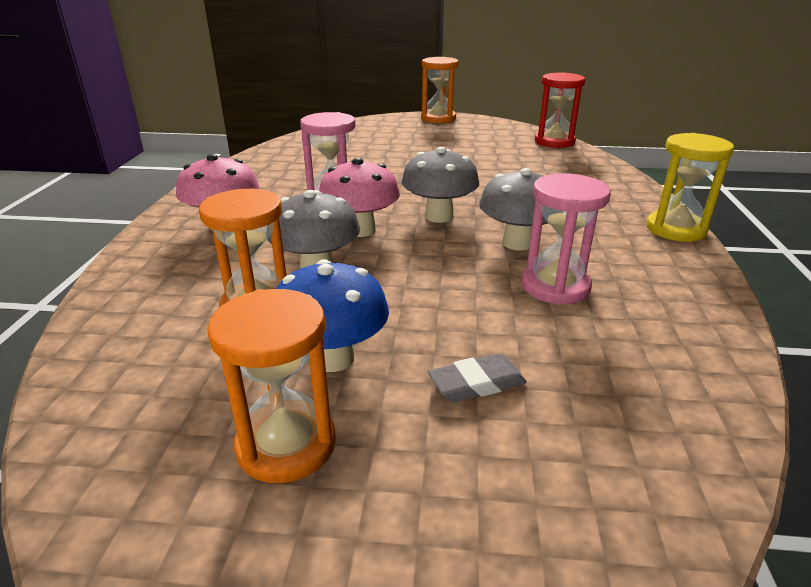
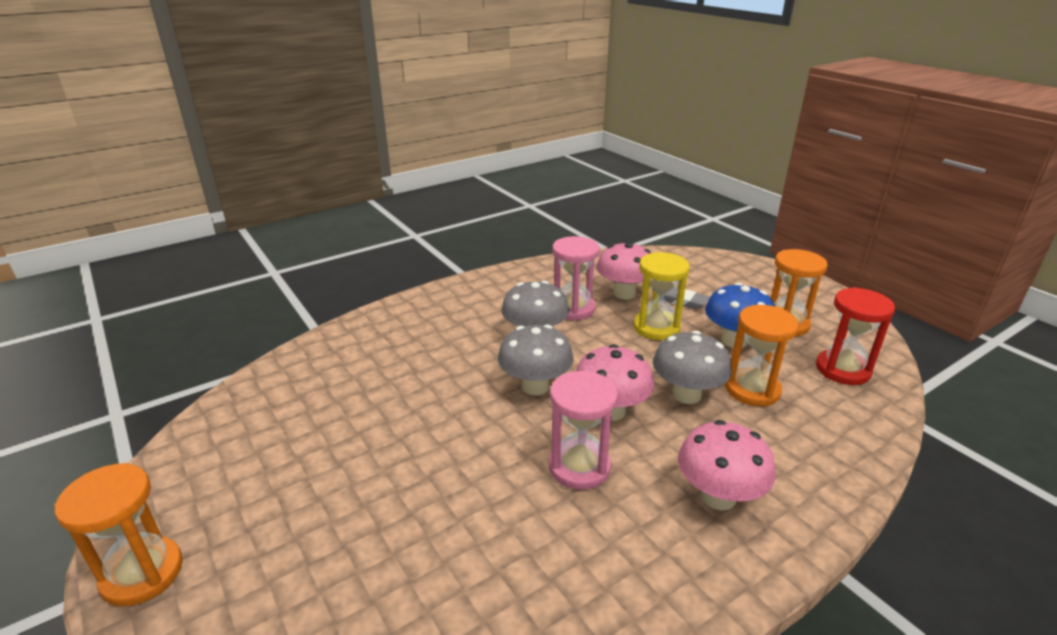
camera: 130 degrees left, 0 degrees up
(554, 142) = (233, 403): red hourglass -> red hourglass (842, 370)
(558, 343) = (624, 293): none -> pink mushroom
(675, 229) = (438, 293): yellow hourglass -> yellow hourglass (656, 328)

